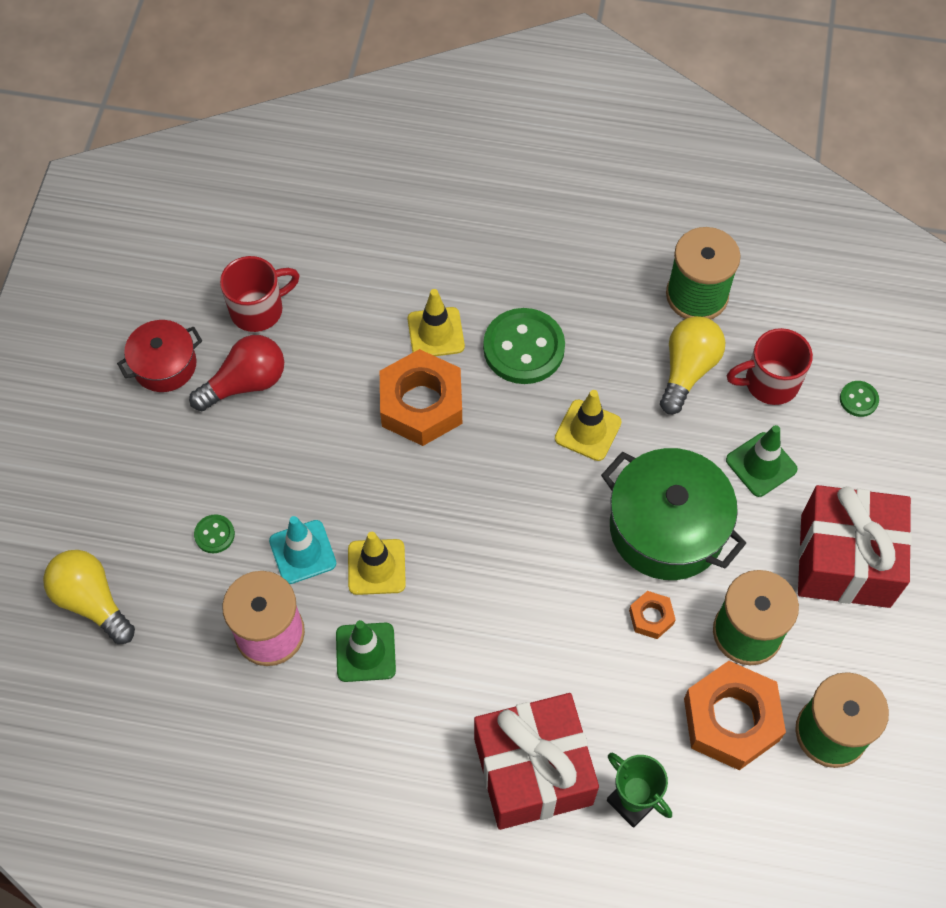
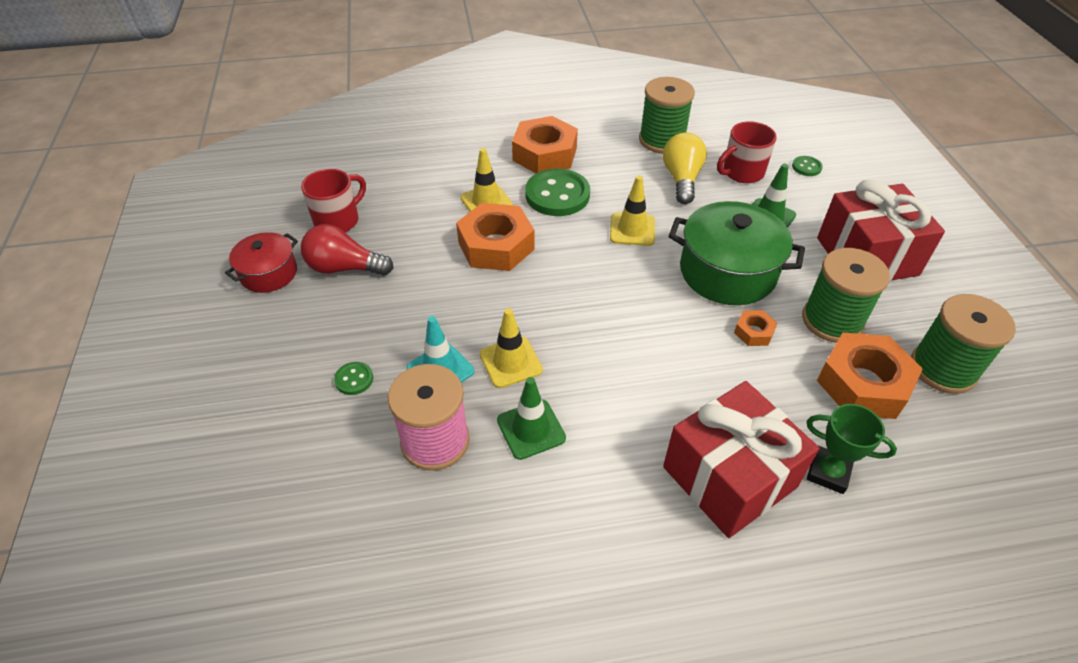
camera: 20 degrees left, 15 degrees down
(92, 601) = (248, 467): yellow light bulb -> none
(246, 383) = (344, 268): red light bulb -> red light bulb turned 120 degrees counterclockwise
(537, 275) = (544, 154): none -> orange nut

